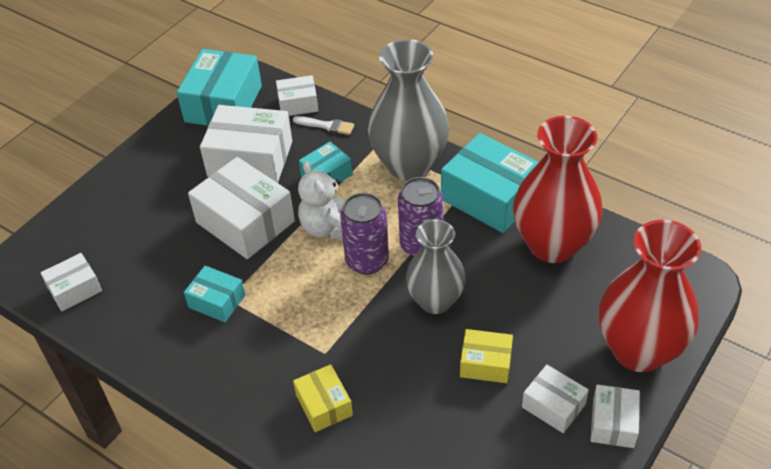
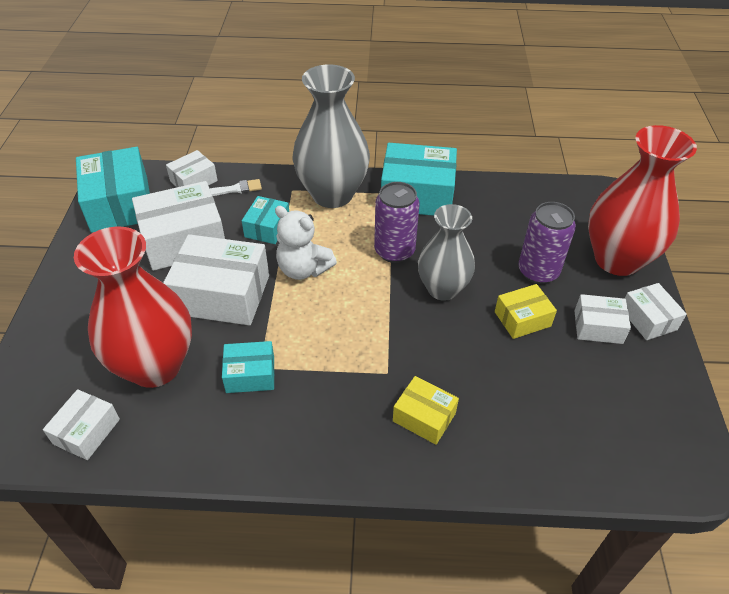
camera: 35 degrees left, 0 degrees up
(367, 261) = (360, 281): purple can -> purple can (538, 271)
(552, 245) = (493, 211): red vase -> red vase (155, 366)

